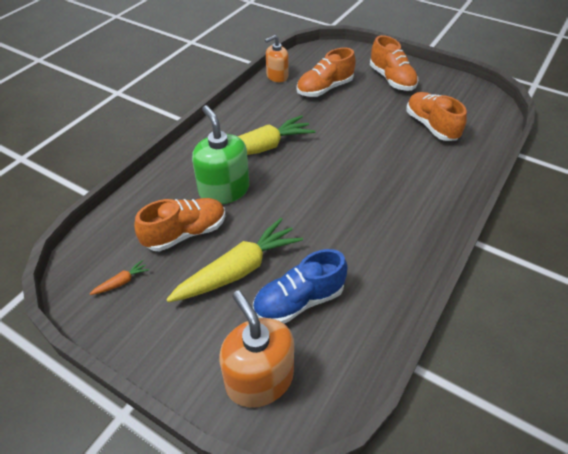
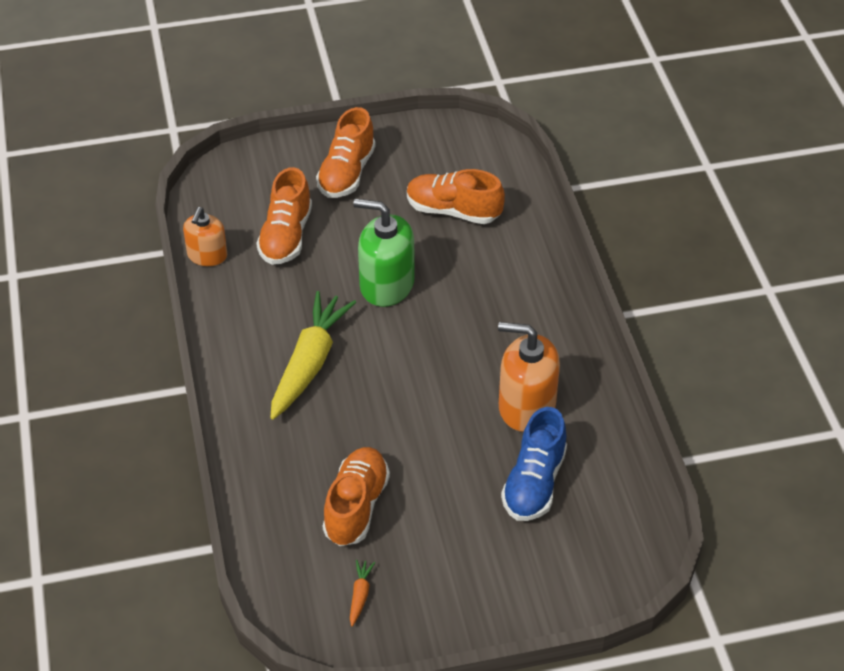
camera: 45 degrees left, 0 degrees up
(224, 190) = (333, 436): green soap dispenser -> green soap dispenser (386, 284)
(238, 270) = (450, 499): yellow carrot -> none
(259, 379) = (577, 566): orange soap dispenser -> orange soap dispenser (526, 406)
(391, 79) = (346, 173): orange shoe -> orange shoe turned 90 degrees clockwise

